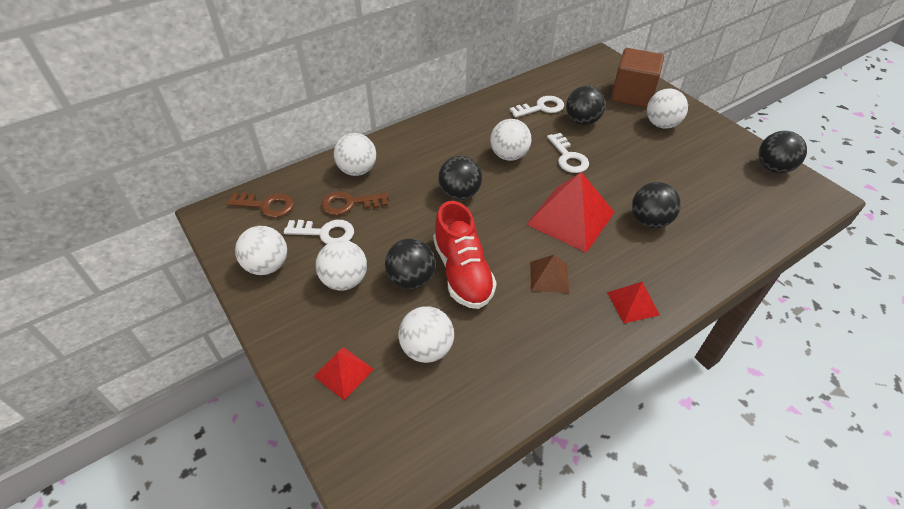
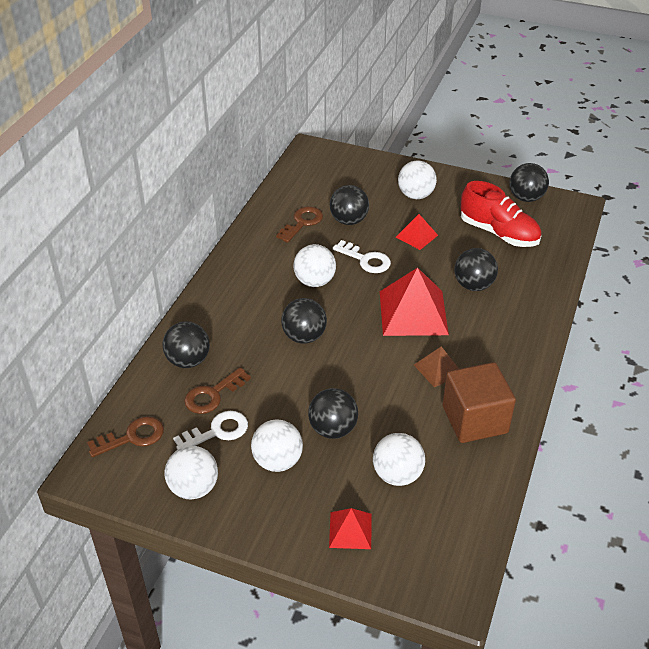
camera: 35 degrees left, 5 degrees down
(357, 170) = (188, 360): white ball -> black ball
(462, 272) = (369, 401): red shoe -> red shoe (498, 233)
(541, 108) = (302, 223): white key -> brown key
(632, 94) = (369, 176): brown cube -> brown cube (474, 419)
(633, 303) = (513, 357): red pyramid -> red pyramid (416, 236)

